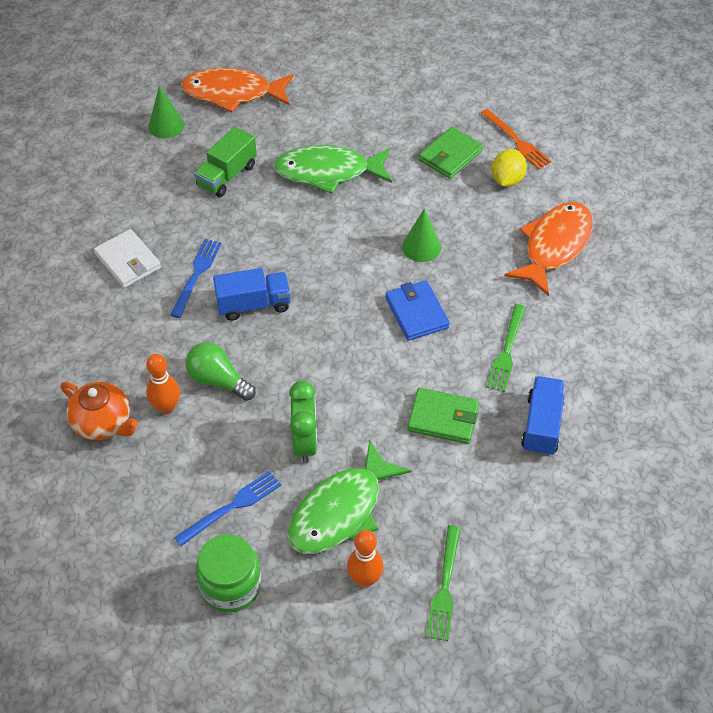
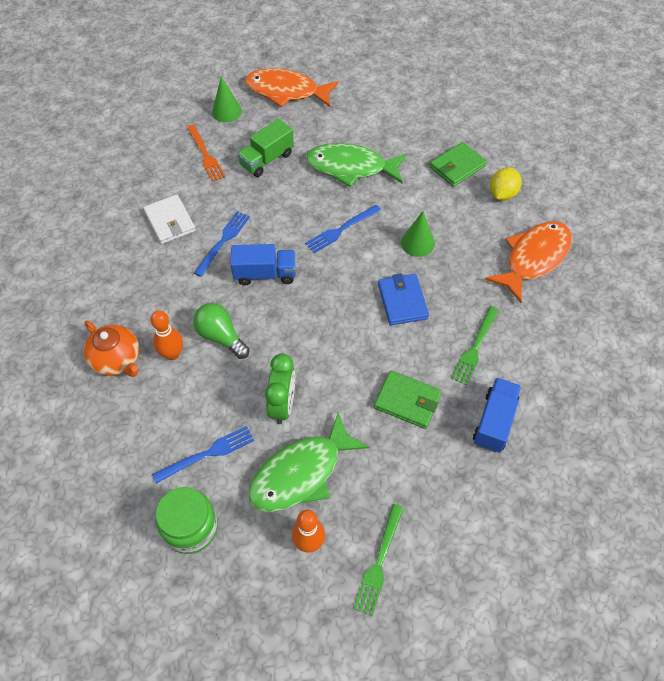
camera: 10 degrees right, 5 degrees up
(331, 244) = (341, 230): none -> blue fork
(517, 141) = (517, 161): orange fork -> orange fork (206, 155)

